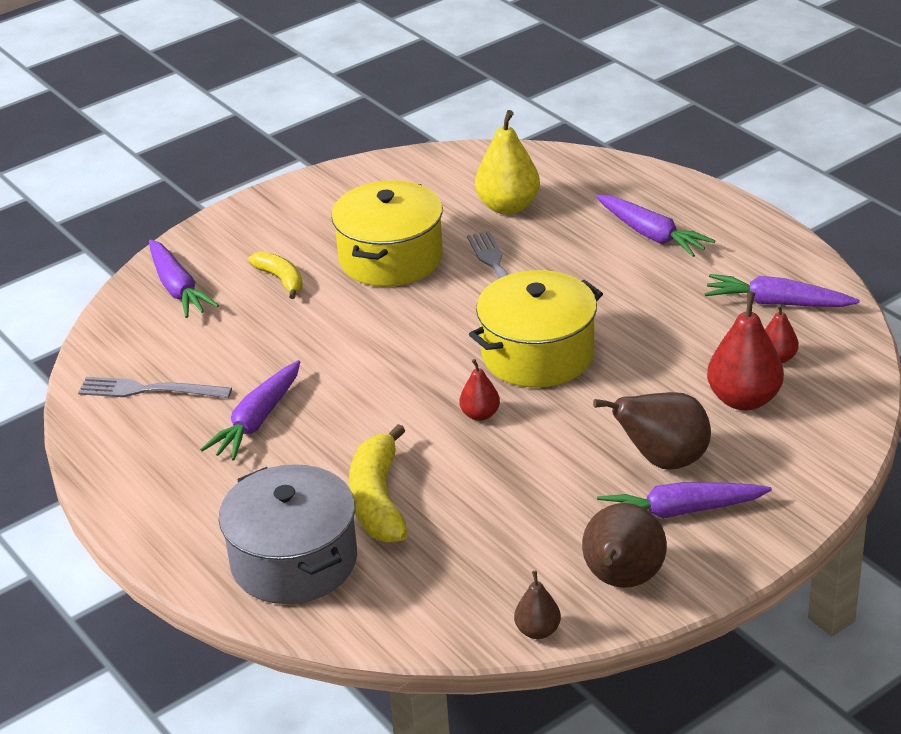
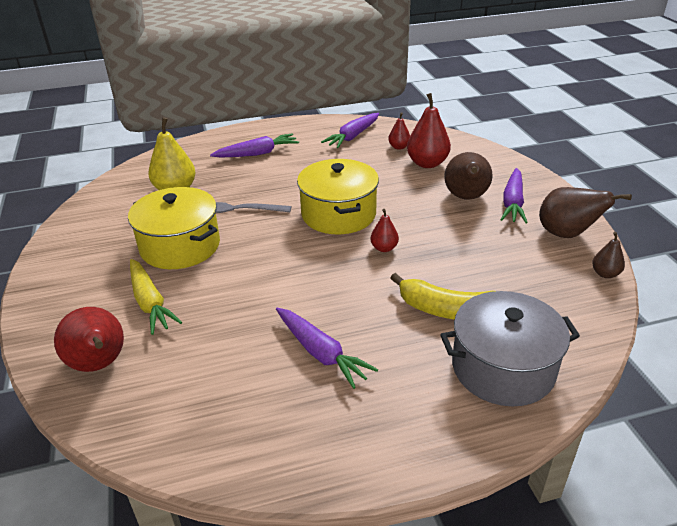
camera: 70 degrees left, 0 degrees up
(149, 390) = (230, 413): grey fork -> none
(178, 288) = (99, 364): purple carrot -> red pear
(281, 279) = (150, 302): yellow banana -> yellow carrot

